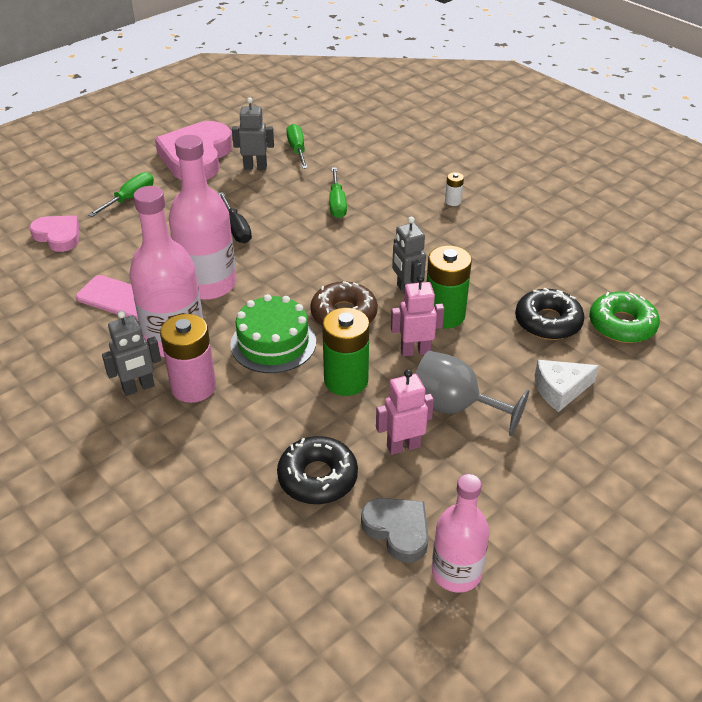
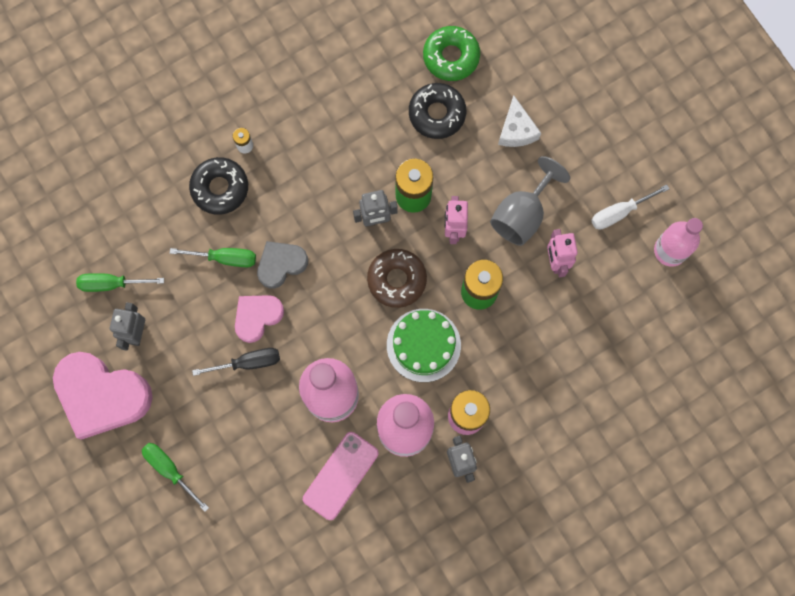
camera: 80 degrees left, 35 degrees up
(58, 236) = (224, 543): pink heart -> pink heart (257, 317)
(317, 477) = (576, 329): black donut -> black donut (220, 188)
(398, 530) = (631, 281): grey heart -> grey heart (281, 264)
(492, 506) = (619, 212): none -> white screwdriver

